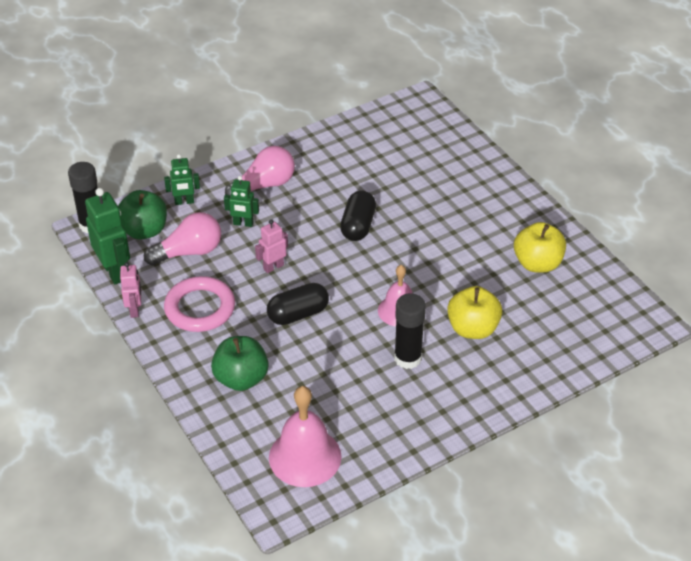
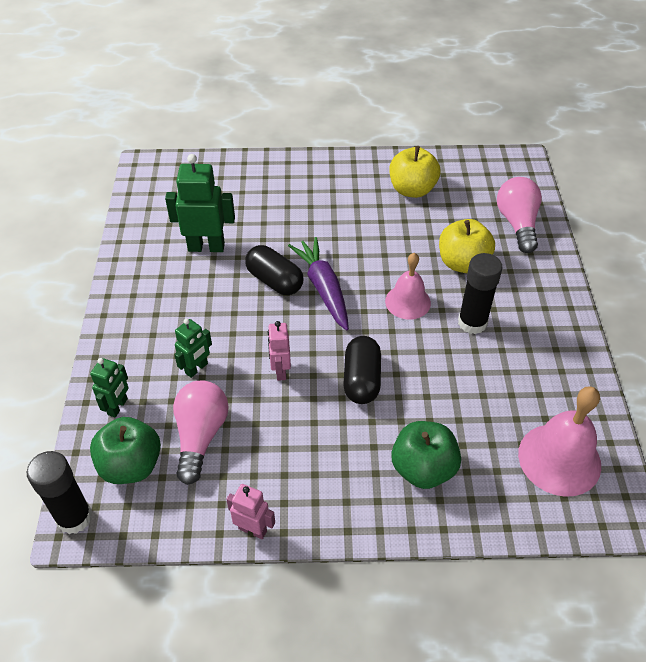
camera: 60 degrees left, 5 degrees up
(114, 271) = (174, 525): green robot -> green robot (206, 247)
(200, 308) = (295, 462): pink ring -> none
(264, 185) = (155, 326): pink light bulb -> pink light bulb (517, 224)
(372, 256) = (323, 288): none -> purple carrot

